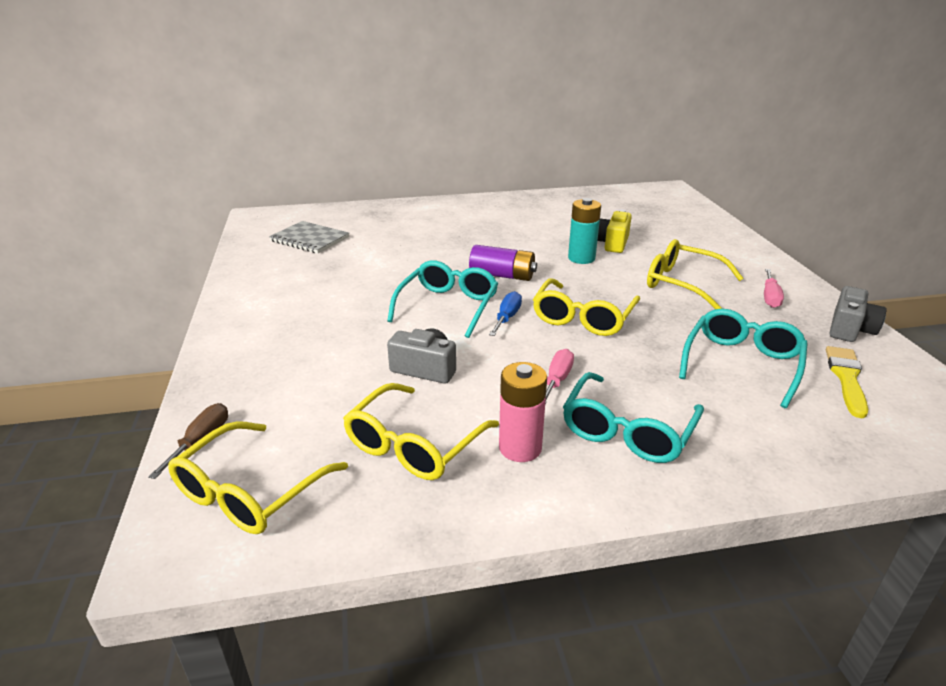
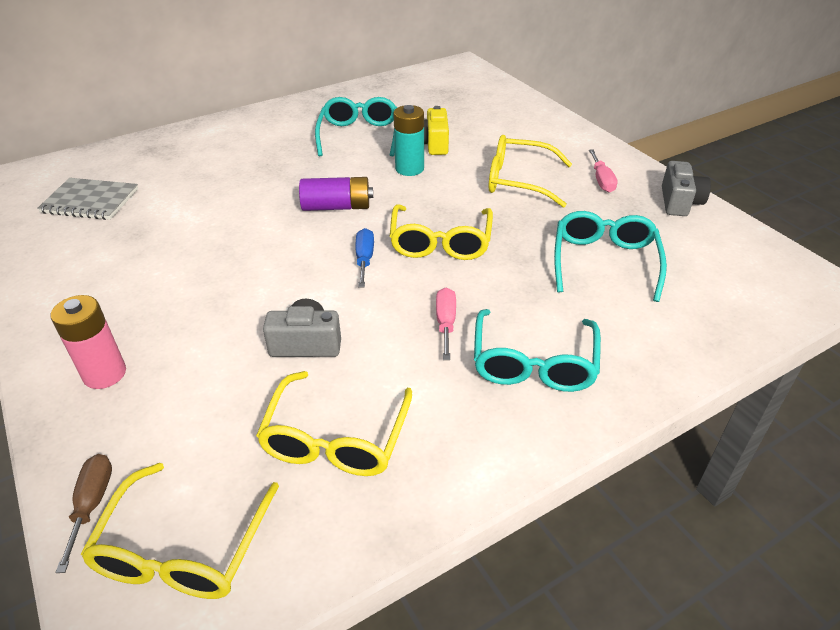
camera: 20 degrees left, 10 degrees up
(448, 306) = (295, 259): turquoise glasses -> turquoise glasses (359, 135)
(520, 448) = (442, 411): pink battery -> pink battery (105, 374)
(846, 378) = (694, 256): yellow brush -> none

